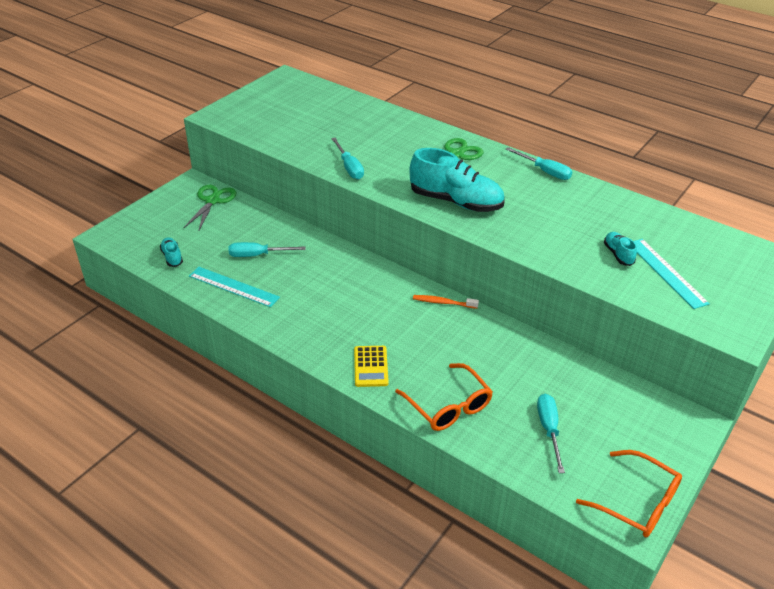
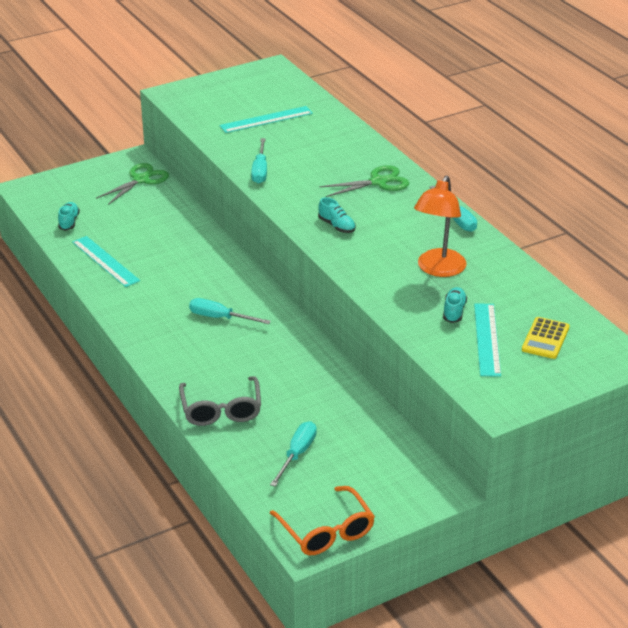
camera: 25 degrees right, 5 degrees down
(257, 255) = (147, 239): turquoise screwdriver -> turquoise screwdriver (220, 318)
(317, 121) = (266, 119): none -> turquoise ruler
(371, 366) = (177, 359): yellow calculator -> yellow calculator (545, 339)
(443, 302) = (290, 325): orange toothbrush -> none
(448, 406) = (221, 410): orange glasses -> grey glasses
(456, 202) = (337, 226): turquoise shoe -> turquoise shoe, size x0.46
(571, 219) = (438, 269): none -> orange lamp

